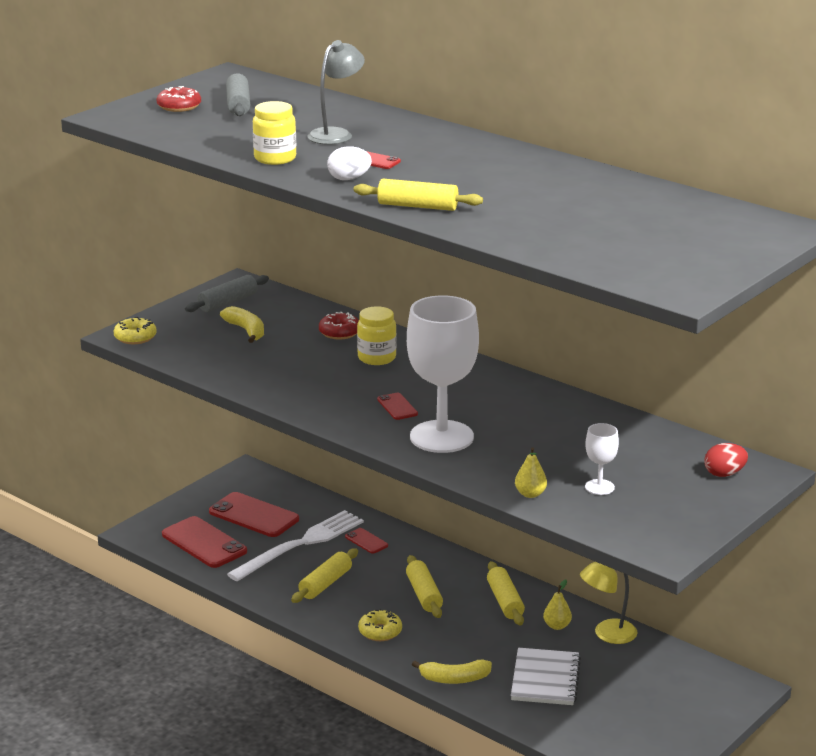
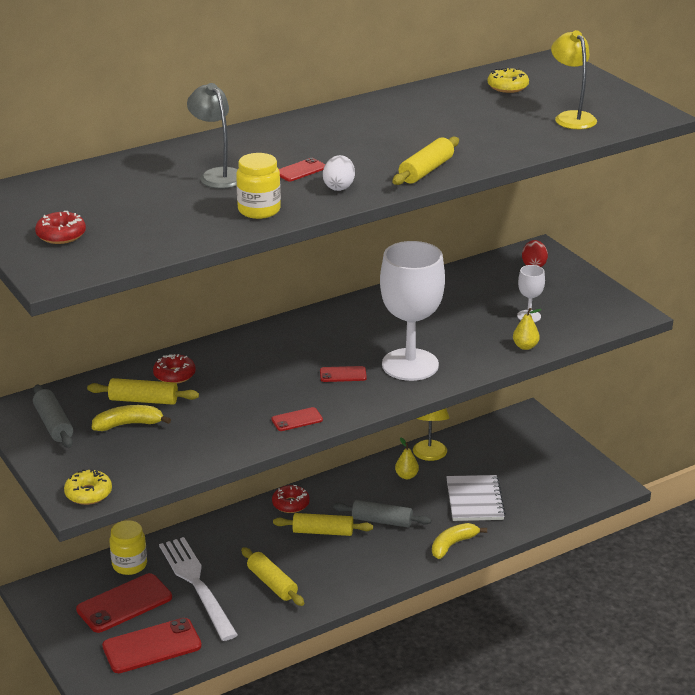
camera: 70 degrees left, 5 degrees up
(238, 105) = (87, 206): grey rolling pin -> grey rolling pin (382, 521)
(366, 541) = (217, 544): red phone -> red phone (297, 420)
(376, 358) = (241, 366): yellow jar -> yellow jar (129, 565)
(380, 631) = (365, 568): yellow donut -> yellow donut (507, 87)
(454, 679) = (453, 545): yellow banana -> yellow banana turned 150 degrees counterclockwise
(457, 566) = (290, 504): none -> red donut
(505, 601) = (358, 492): yellow rolling pin -> yellow rolling pin (143, 400)
(545, 679) = (474, 500): white notebook -> white notebook turned 60 degrees clockwise
(625, 253) = (571, 117): none -> yellow lamp

